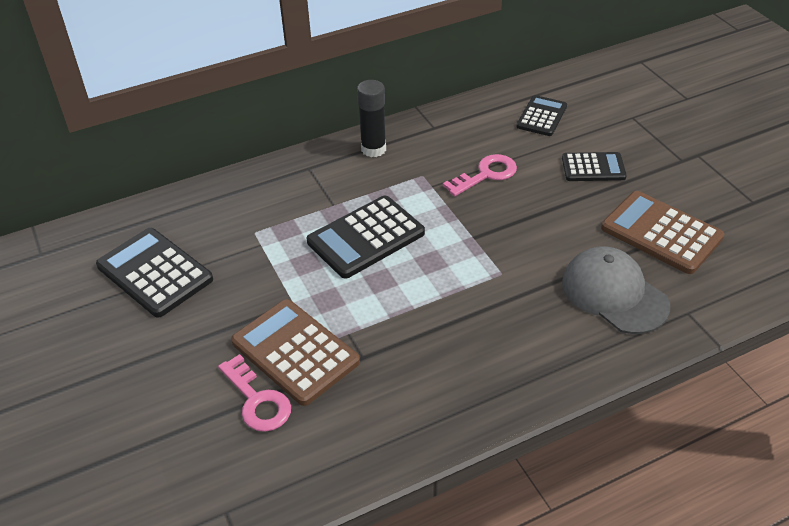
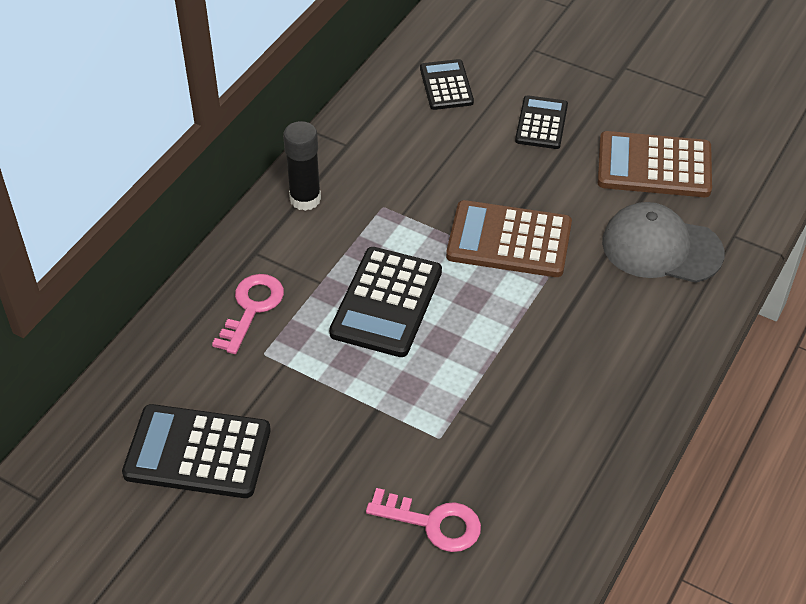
camera: 35 degrees left, 5 degrees up
(295, 352) = (425, 456): brown calculator -> brown calculator (509, 240)
(486, 174) = (446, 176): pink key -> pink key (252, 308)
(593, 168) = (541, 123): black calculator -> black calculator turned 45 degrees counterclockwise

